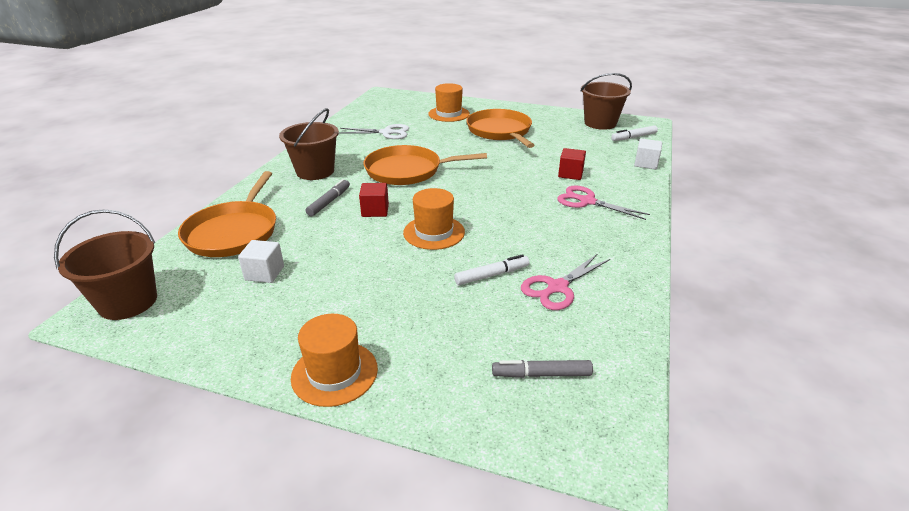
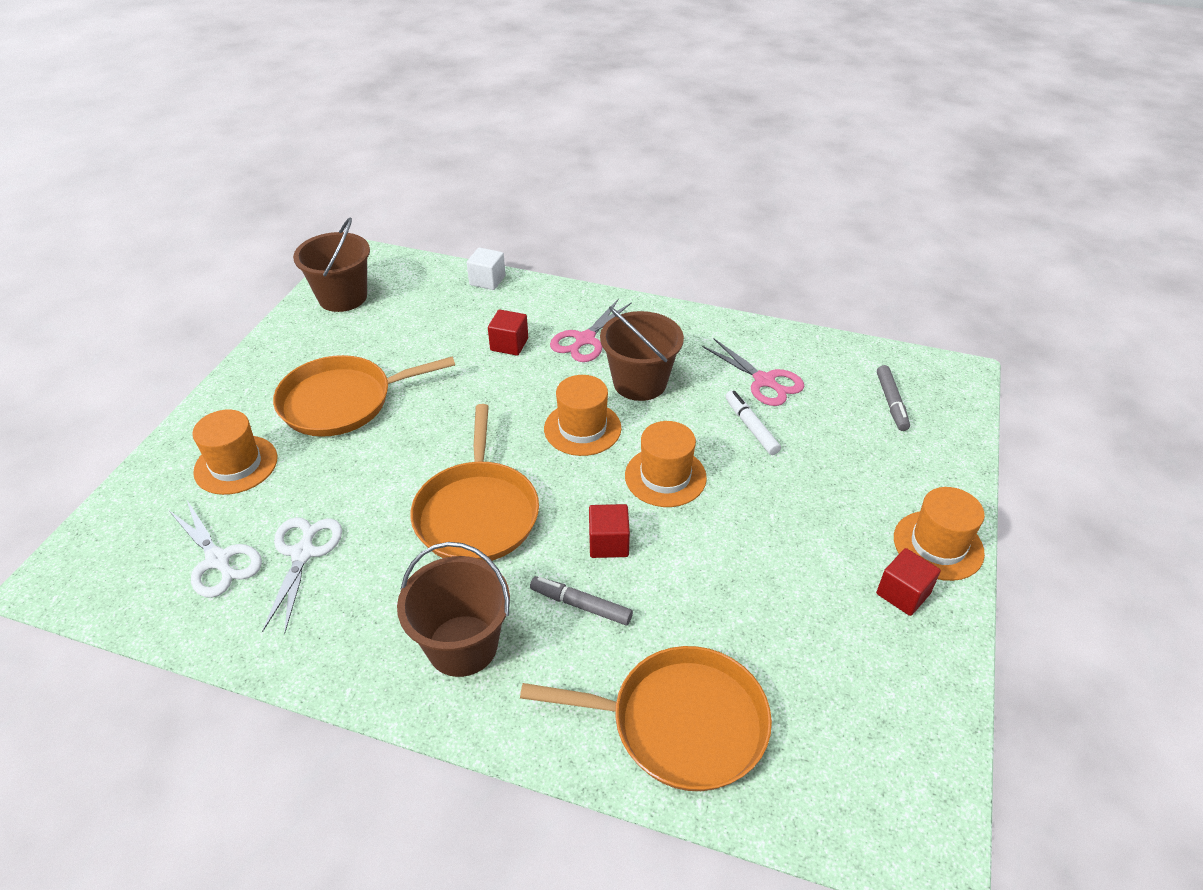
camera: 90 degrees left, 10 degrees up
(128, 302) = (884, 812): brown bucket -> brown bucket (640, 383)
(264, 273) = (784, 649): white cube -> none
(289, 339) = (903, 593): none -> red cube
(386, 117) = (218, 560): none -> white scissors
(483, 201) = (582, 428): none -> orange hat
(633, 137) = (403, 276): white marker -> none

